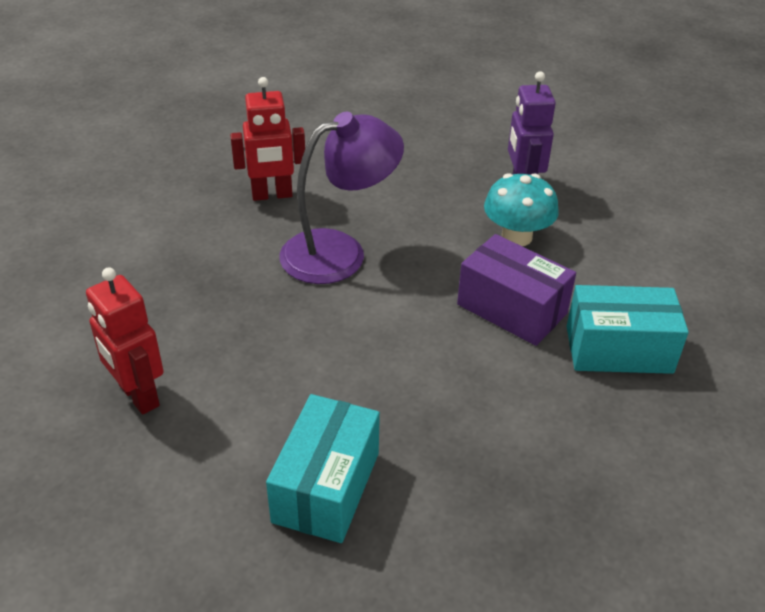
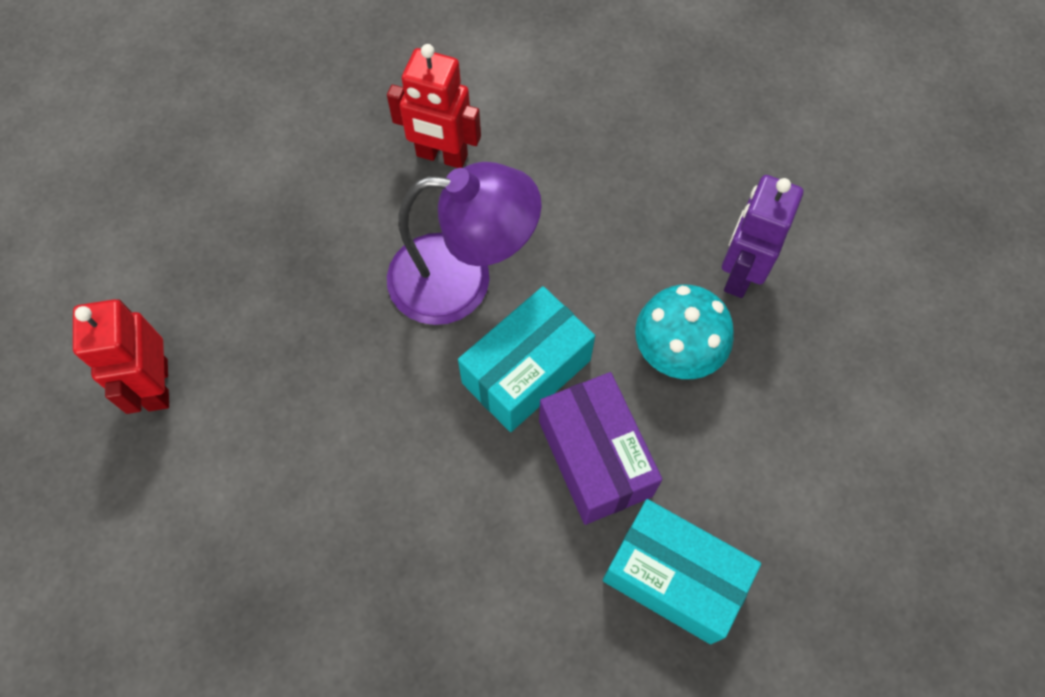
camera: 30 degrees right, 25 degrees up
(326, 487) = (261, 591): turquoise box -> turquoise box (526, 371)

